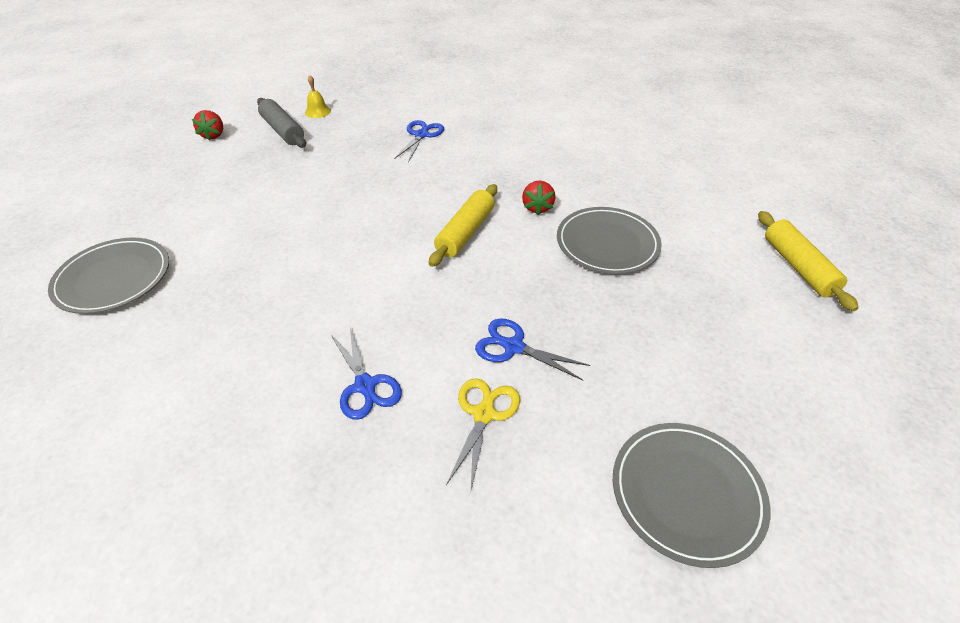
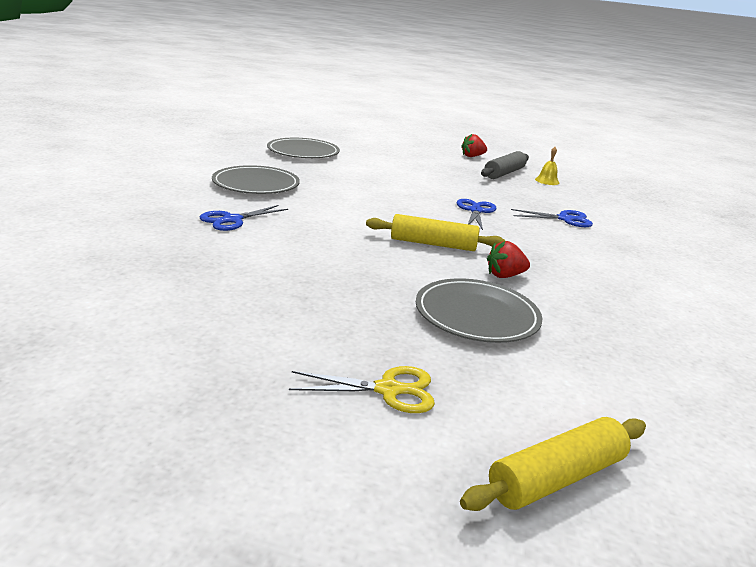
camera: 70 degrees right, 20 degrees down
(483, 414) = (212, 260): yellow scissors -> yellow scissors (388, 390)
(513, 347) = (291, 269): blue scissors -> blue scissors (475, 211)
(686, 493) = (129, 351): grey plate -> grey plate (256, 184)

